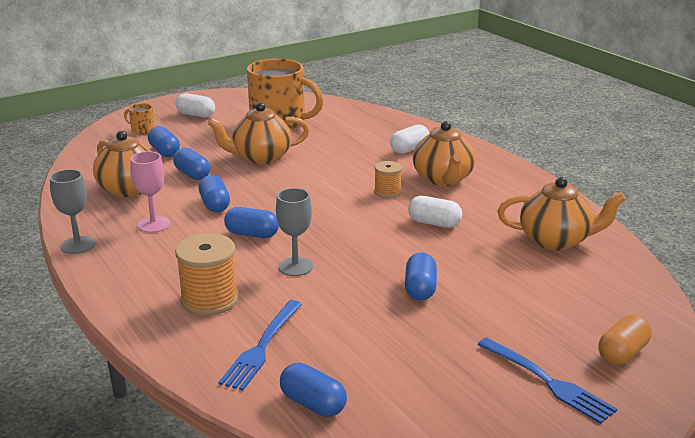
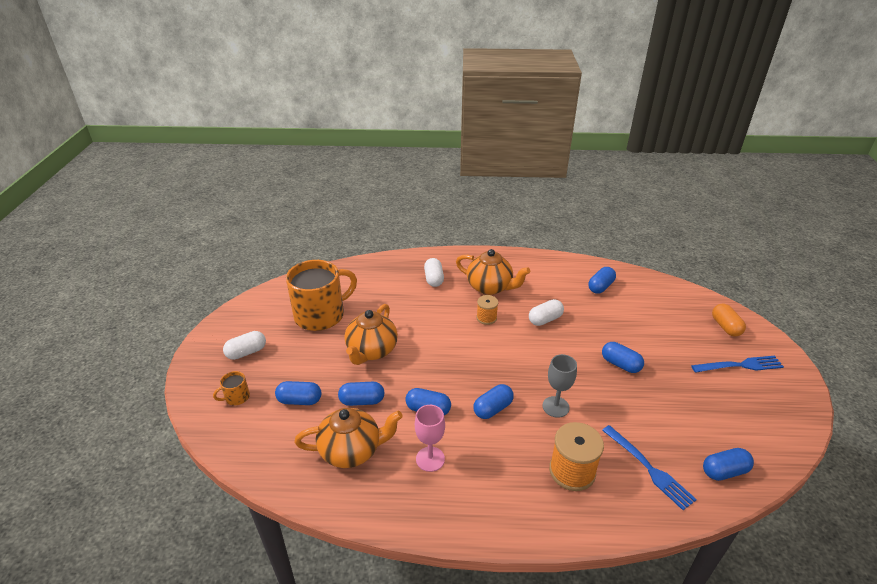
camera: 55 degrees left, 10 degrees up
(78, 245) = (425, 524): grey goblet -> none
(556, 240) = (600, 287): orange teapot -> blue capsule

